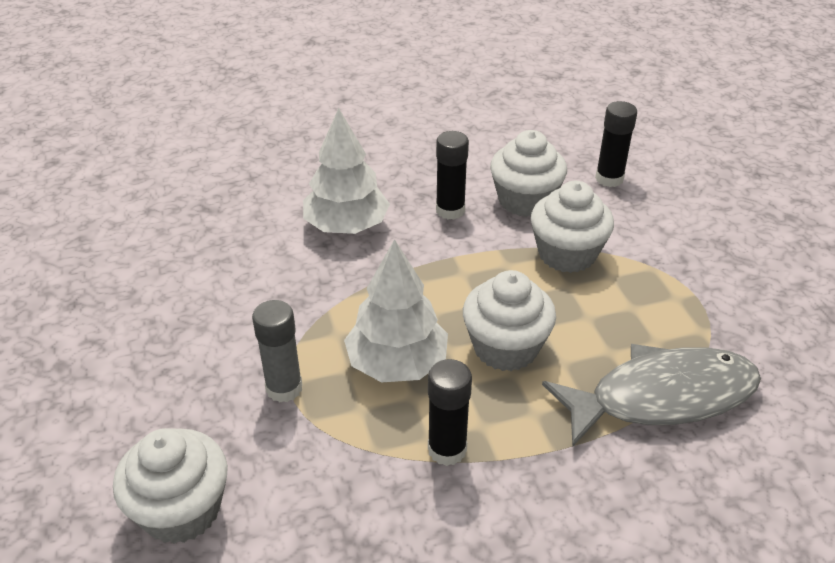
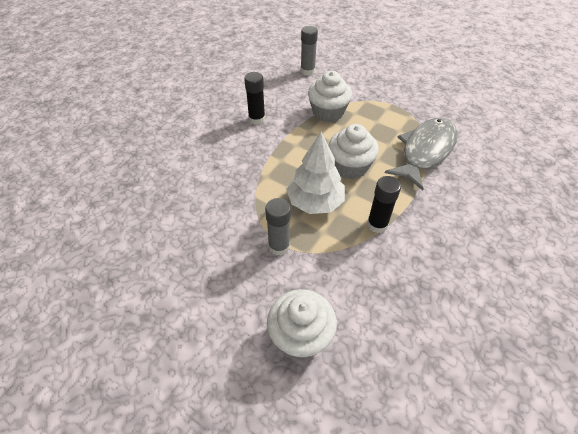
camera: 40 degrees left, 10 degrees up
(346, 226) = (216, 152): white tree -> none
(525, 200) = (284, 98): white cupcake -> none
(609, 179) = (307, 71): black glue stick -> grey glue stick

